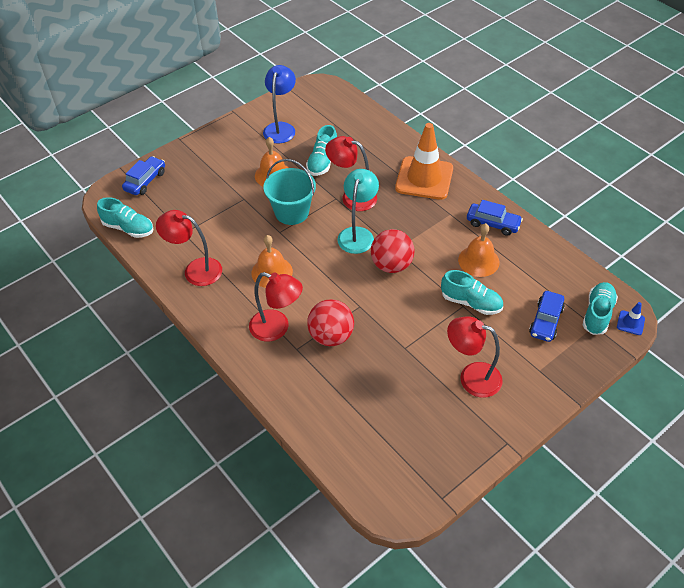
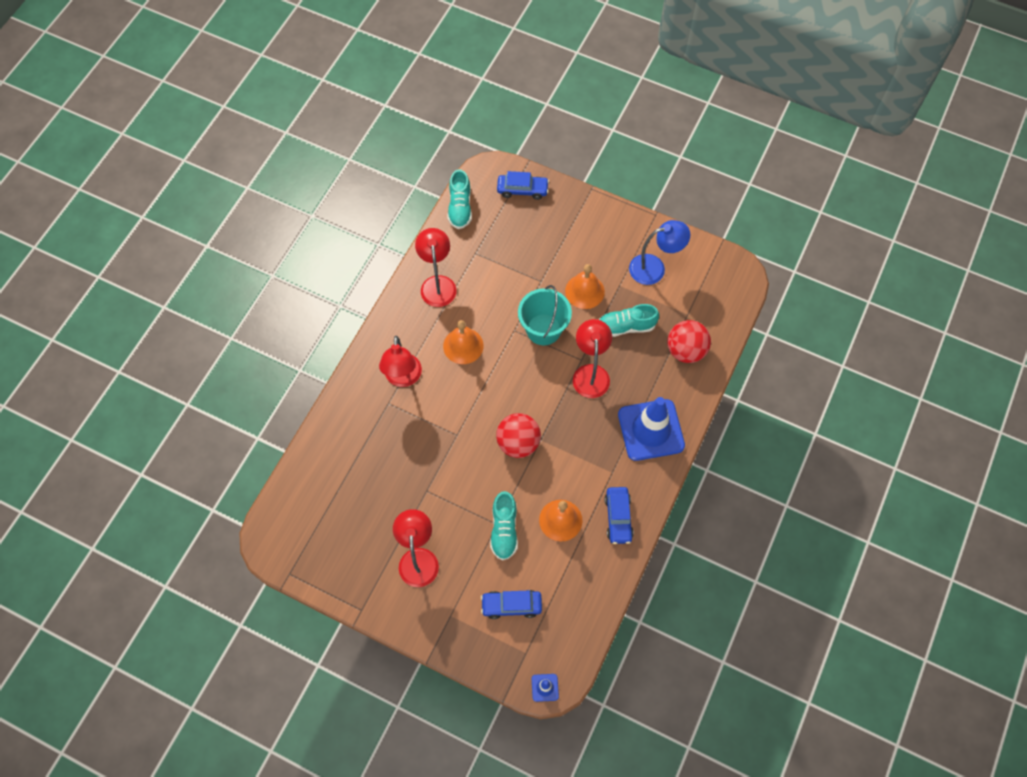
camera: 65 degrees right, 15 degrees up
(331, 336) = (413, 425): red ball -> red ball (686, 350)
(357, 234) = (543, 398): turquoise lamp -> none
(424, 178) = (651, 430): orange traffic cone -> blue traffic cone
(597, 314) = (542, 652): turquoise shoe -> none

